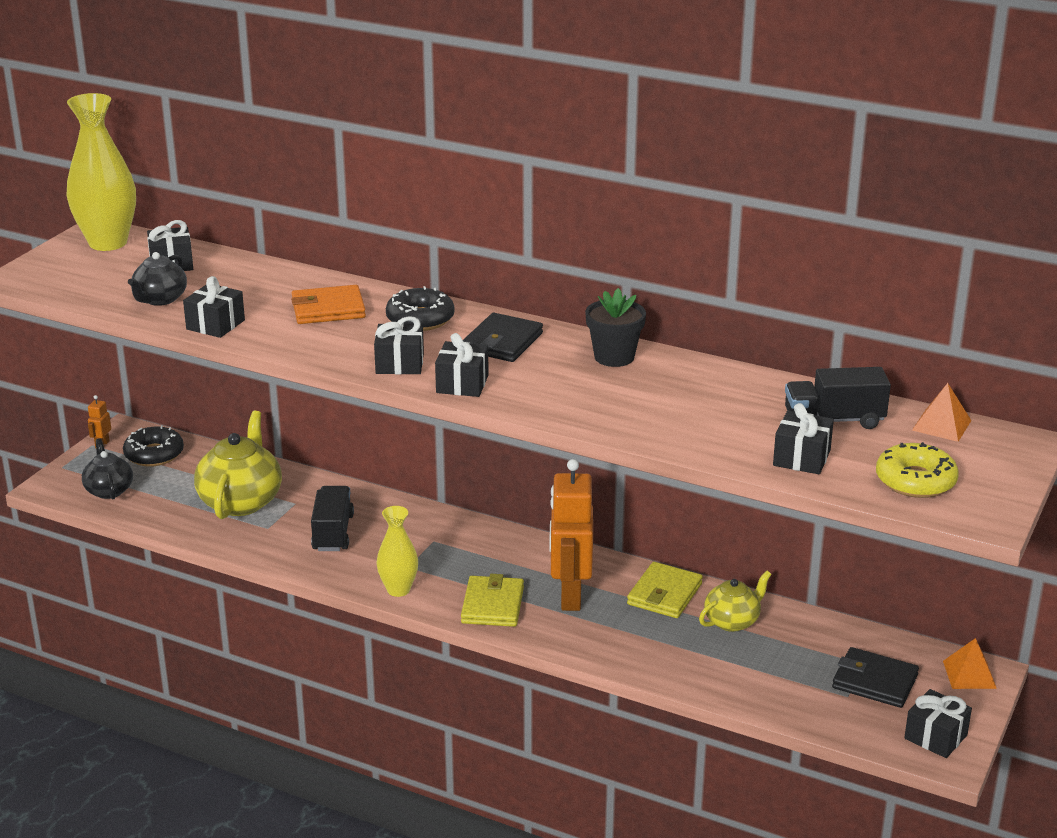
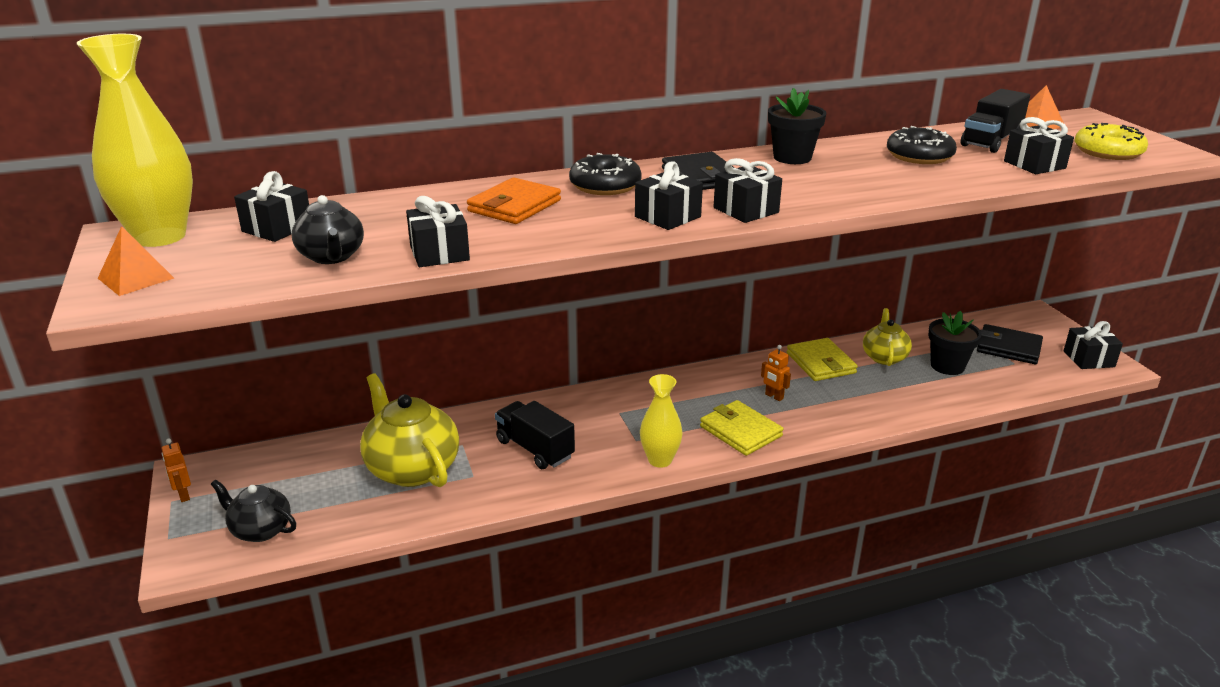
camera: 45 degrees left, 0 degrees up
(154, 454) = (257, 475): black donut -> black donut (919, 156)
(570, 596) = (774, 396): orange robot -> orange robot, size x0.41
(775, 661) = (947, 366): none -> black flower pot
(874, 681) = (1008, 348): black wallet -> black wallet turned 45 degrees clockwise
(969, 674) = (1033, 318): orange pyramid -> orange pyramid (136, 278)

